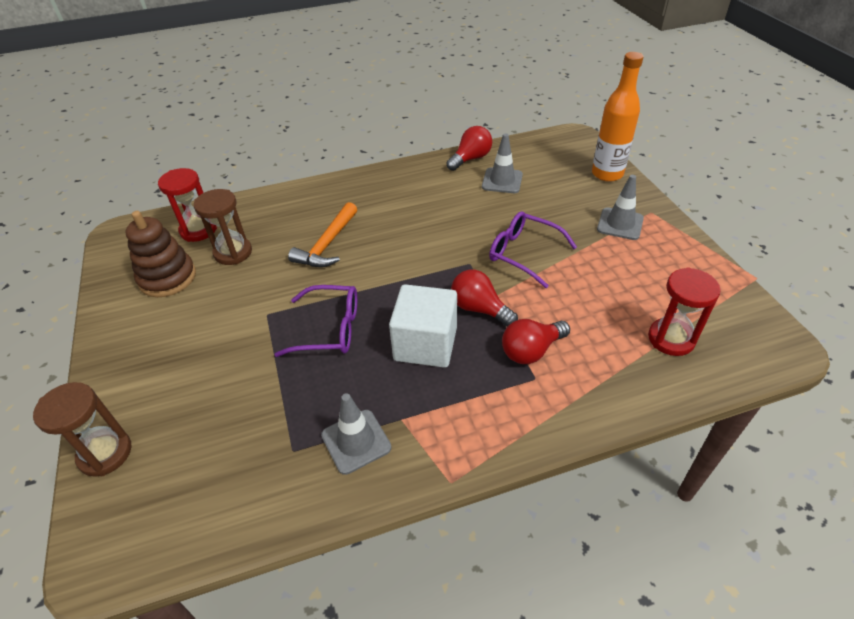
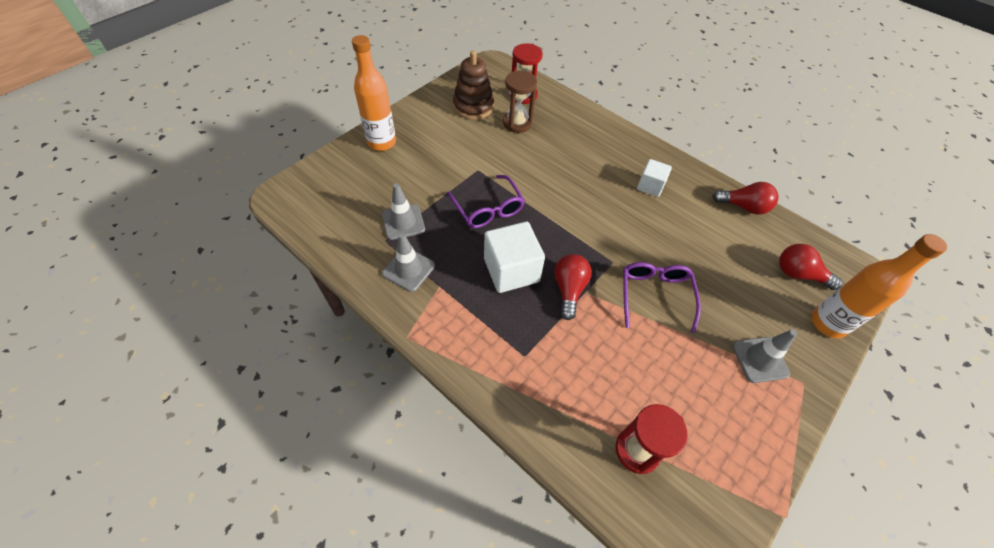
camera: 55 degrees right, 10 degrees up
(105, 453) = (339, 158): brown hourglass -> none
(128, 392) = (382, 142): none -> orange bottle
(327, 244) = (564, 167): orange hammer -> none
(403, 199) = (650, 186): none -> white cube
(502, 181) = (735, 242): grey traffic cone -> grey traffic cone (403, 222)
(531, 351) = (550, 342): red light bulb -> red light bulb (798, 274)

